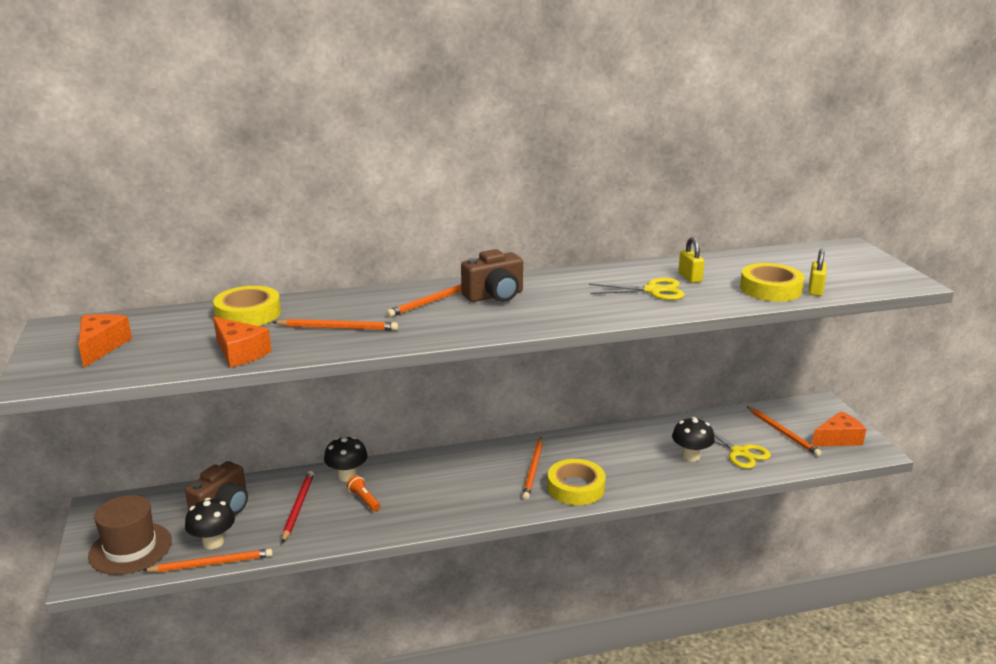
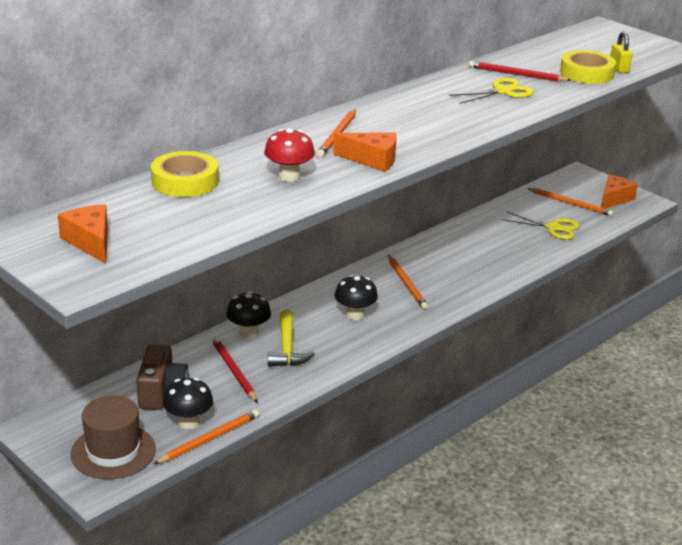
camera: 30 degrees left, 5 degrees up
(240, 353) = (234, 217): orange cheese -> orange cheese (372, 160)
(338, 328) = (289, 176): orange pencil -> red mushroom
(364, 499) = (287, 348): orange flashlight -> yellow hammer
(495, 296) = (383, 121): brown camera -> none
(576, 487) = (455, 289): yellow tape -> none
(690, 277) = (516, 74): yellow padlock -> red pencil
(691, 456) = (520, 240): black mushroom -> black mushroom (355, 315)

